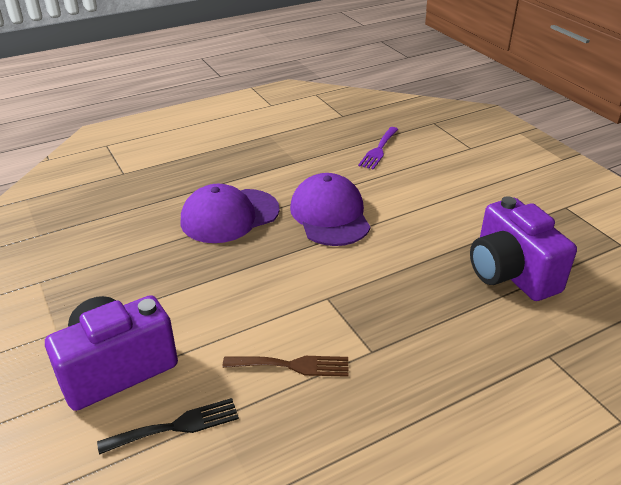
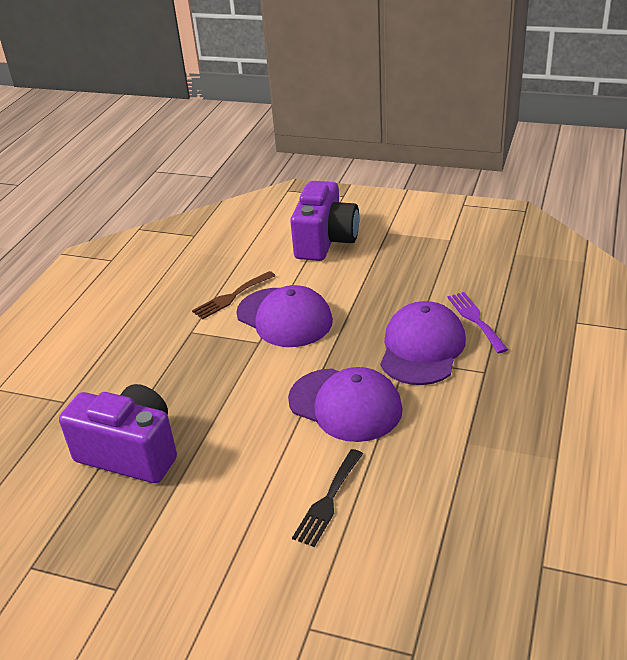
camera: 140 degrees right, 0 degrees up
(176, 426) = (256, 244): black fork -> black fork (328, 501)
(278, 305) = (284, 317): none -> purple cap
(379, 150) = (412, 529): purple fork -> purple fork (475, 319)

